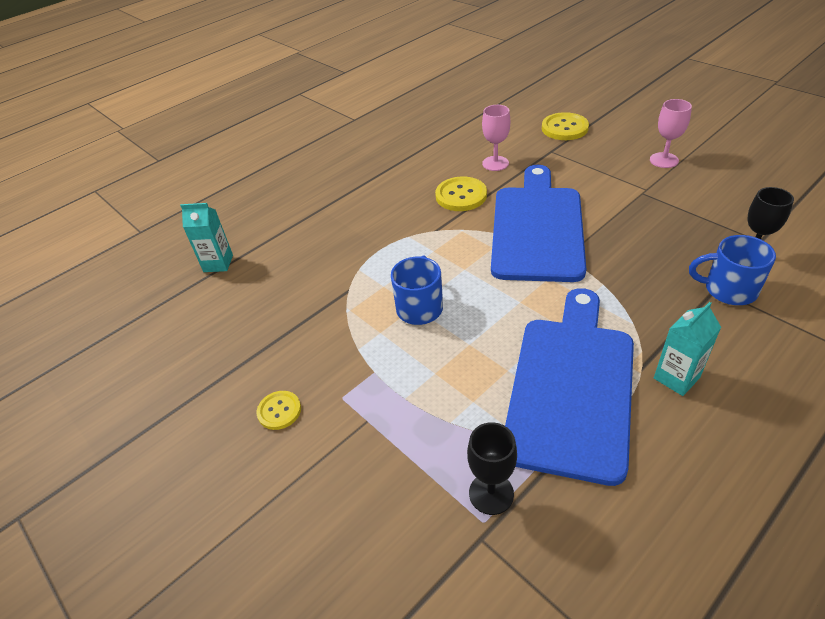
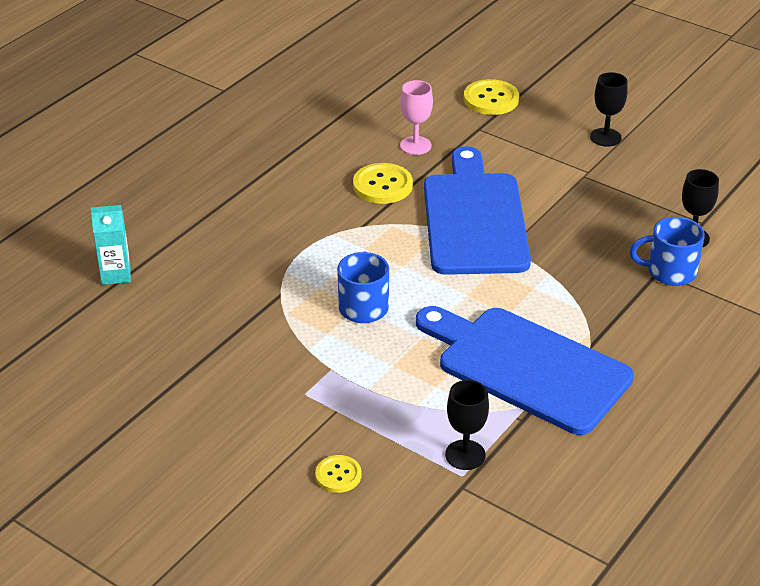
camera: 15 degrees left, 5 degrees down
(279, 411) = (244, 410): yellow button -> yellow button (338, 475)
(571, 386) = (526, 367): blue cutting board -> blue cutting board turned 60 degrees counterclockwise
(664, 160) = (605, 137): pink goblet -> black goblet
(676, 378) = (621, 352): turquoise carton -> none

